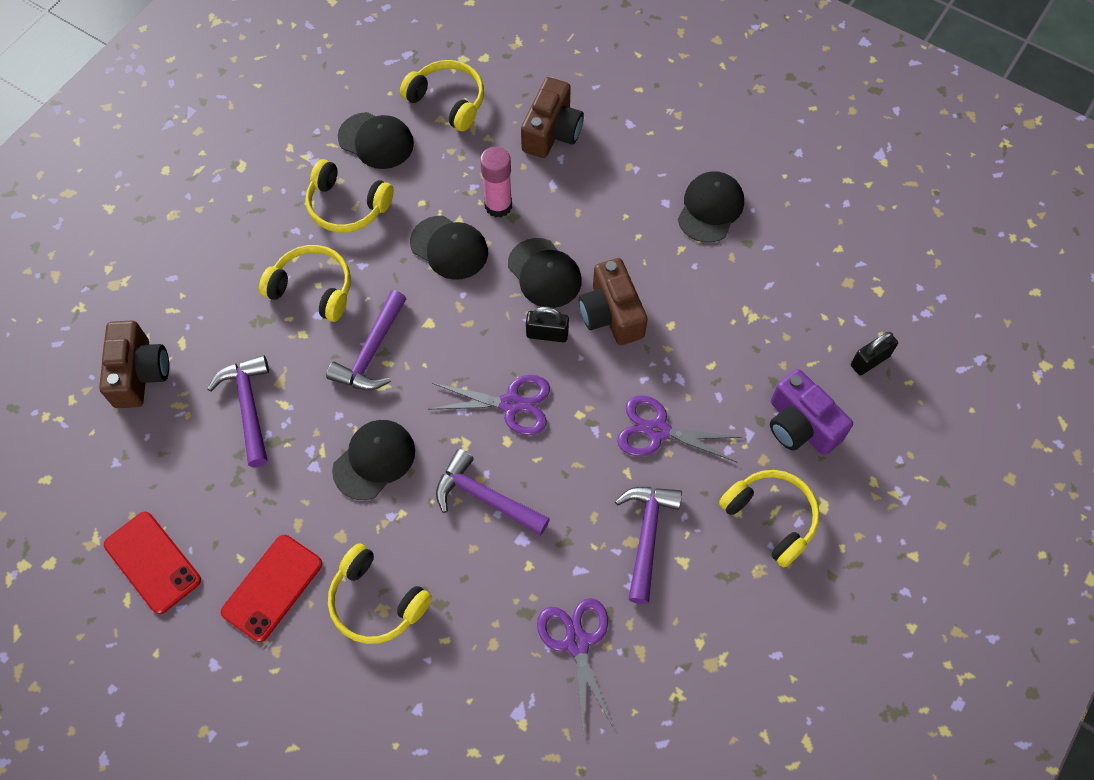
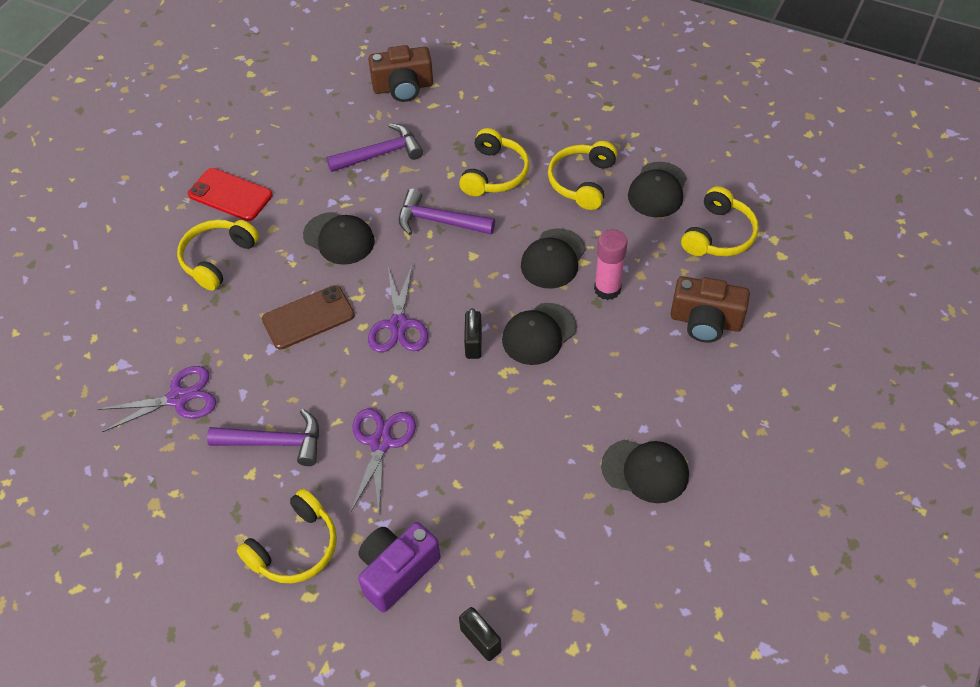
camera: 85 degrees right, 10 degrees down
(152, 562) = (251, 125): red phone -> none
(485, 497) = (308, 317): purple hammer -> brown phone
(611, 314) = (502, 393): brown camera -> none

